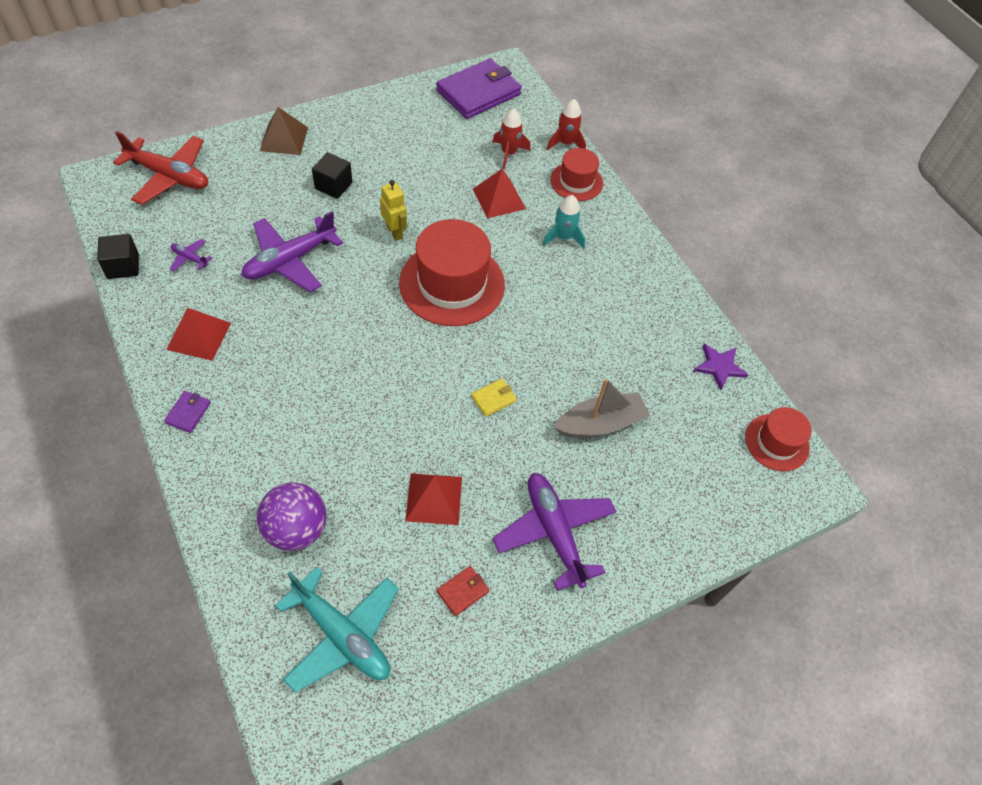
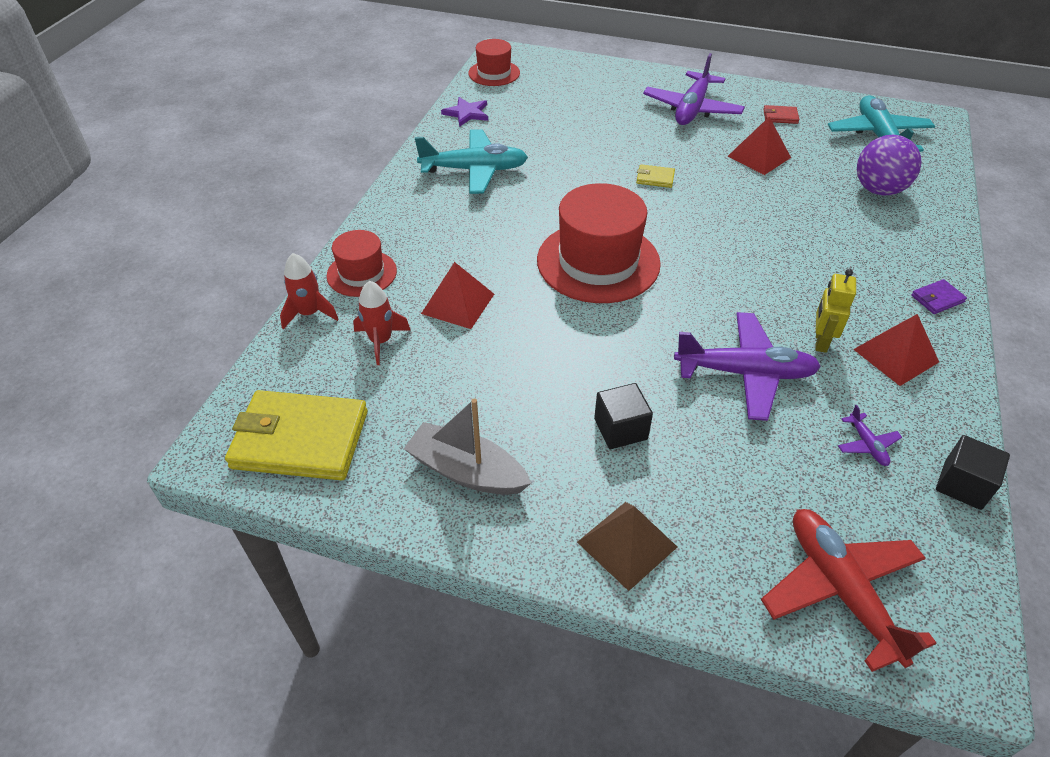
camera: 130 degrees left, 10 degrees down
(394, 232) = (603, 336): yellow robot -> yellow robot (820, 341)
(479, 92) = (300, 439): purple wallet -> yellow wallet
(563, 237) = (449, 238): turquoise rocket -> none
(600, 424) = (594, 131): grey boat -> grey boat (467, 471)
(628, 307) = (474, 170): none -> turquoise plane

